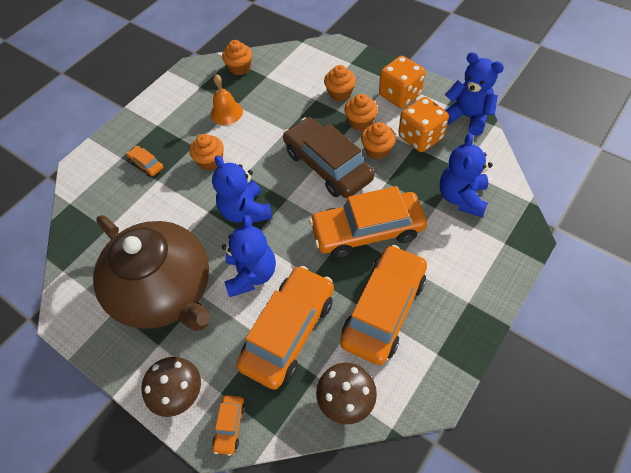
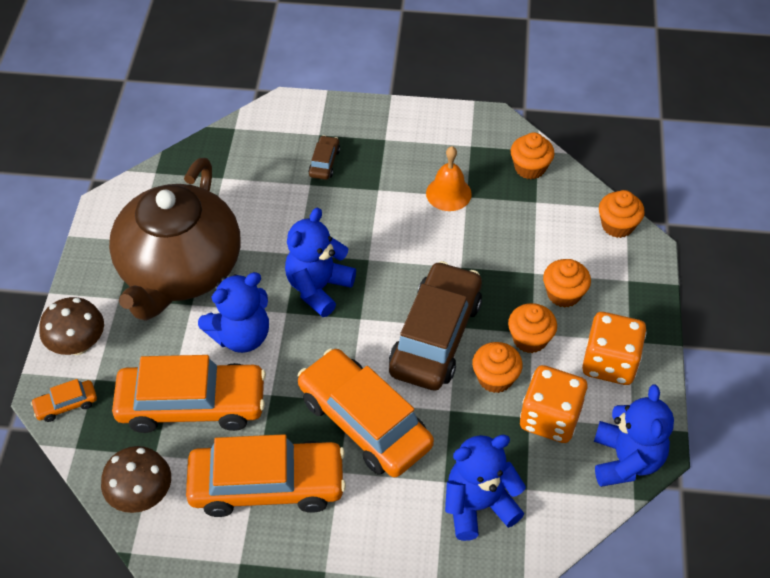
camera: 55 degrees right, 5 degrees down
(146, 164) = (324, 162): orange car -> brown car
(210, 161) = (366, 218): orange cupcake -> orange cupcake (617, 225)

